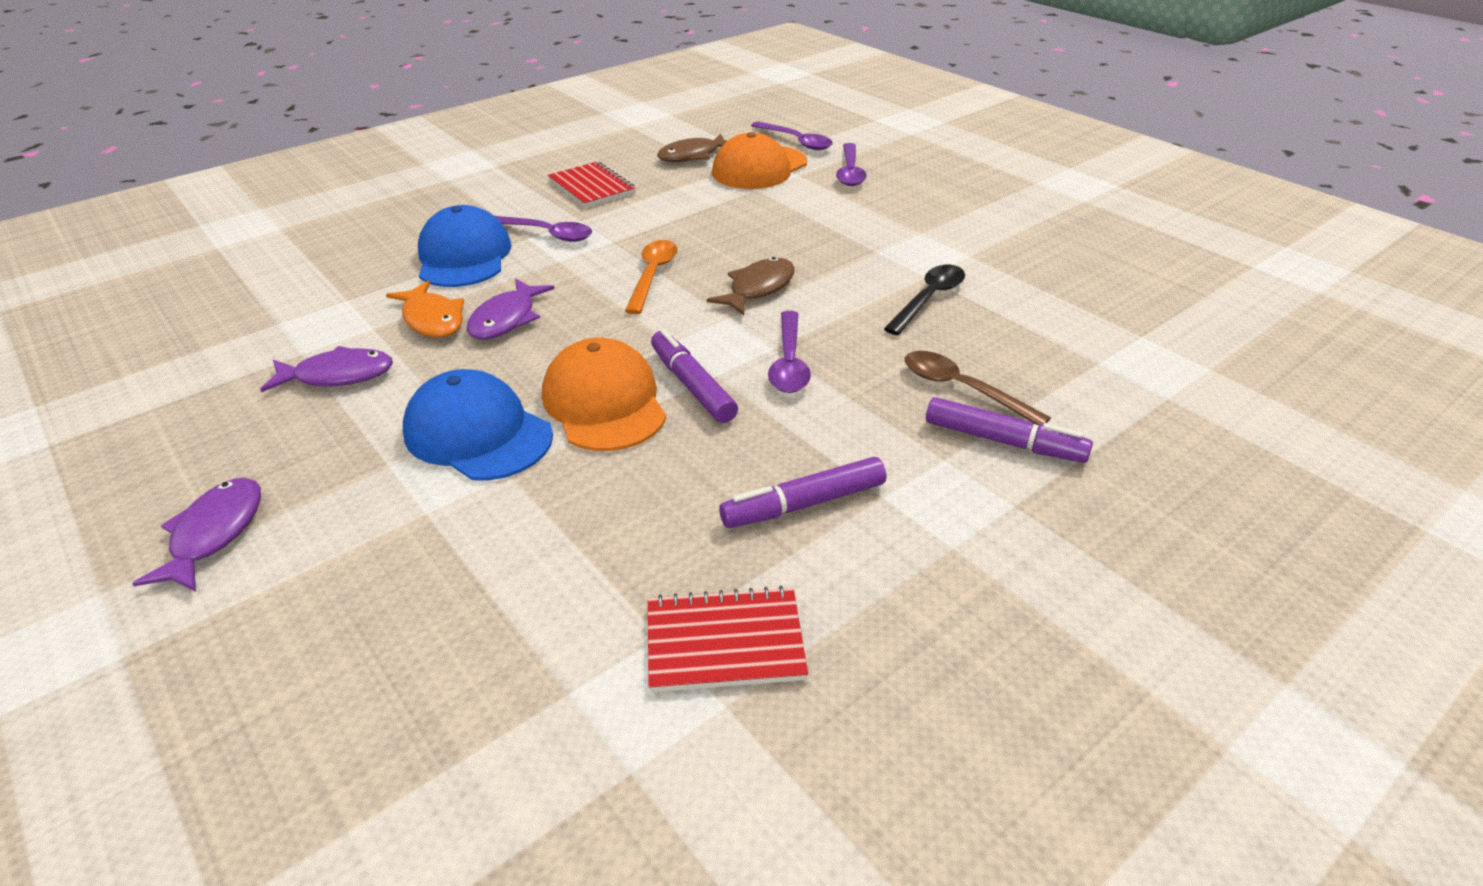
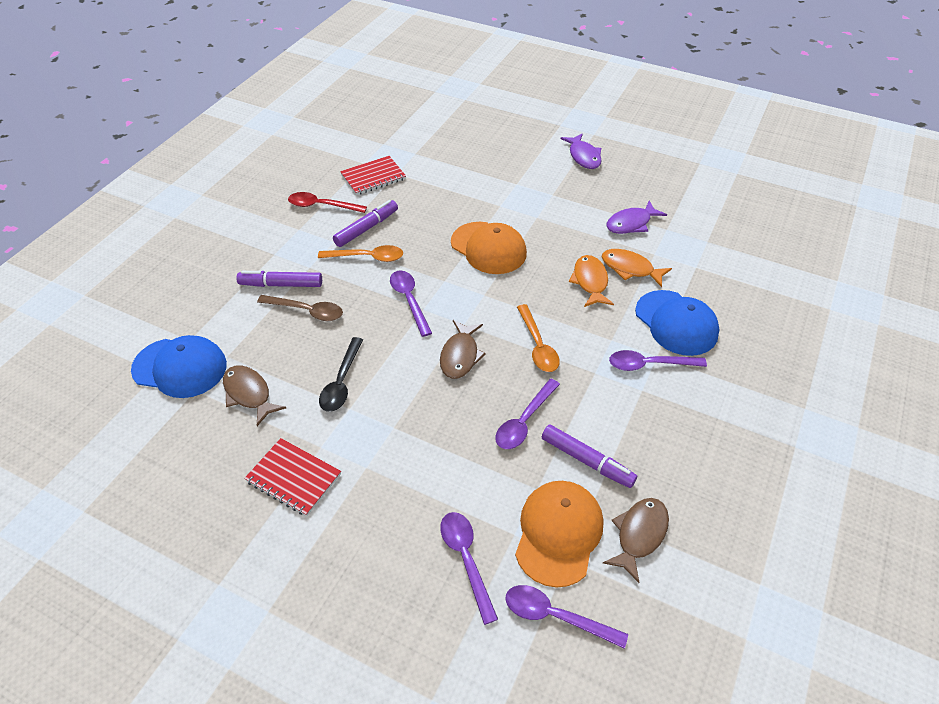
camera: 155 degrees right, 10 degrees up
(478, 433) = (531, 217): blue cap -> blue cap (180, 367)
(507, 319) = (590, 282): purple fish -> orange fish
(592, 187) = (678, 439): red notebook -> red notebook (294, 478)
(692, 385) = (452, 270): purple marker -> purple marker (587, 461)
(729, 226) = (524, 421): none -> purple spoon
(827, 445) = (367, 257): none -> orange spoon
(886, 594) = (321, 206): none -> red spoon
(1060, 315) = (249, 394): none -> brown fish

